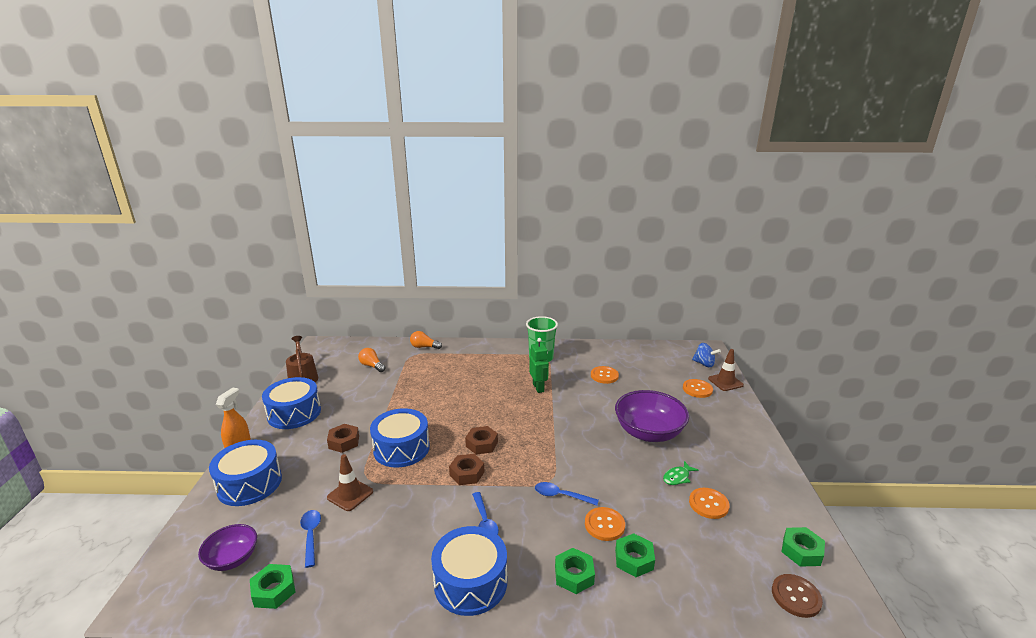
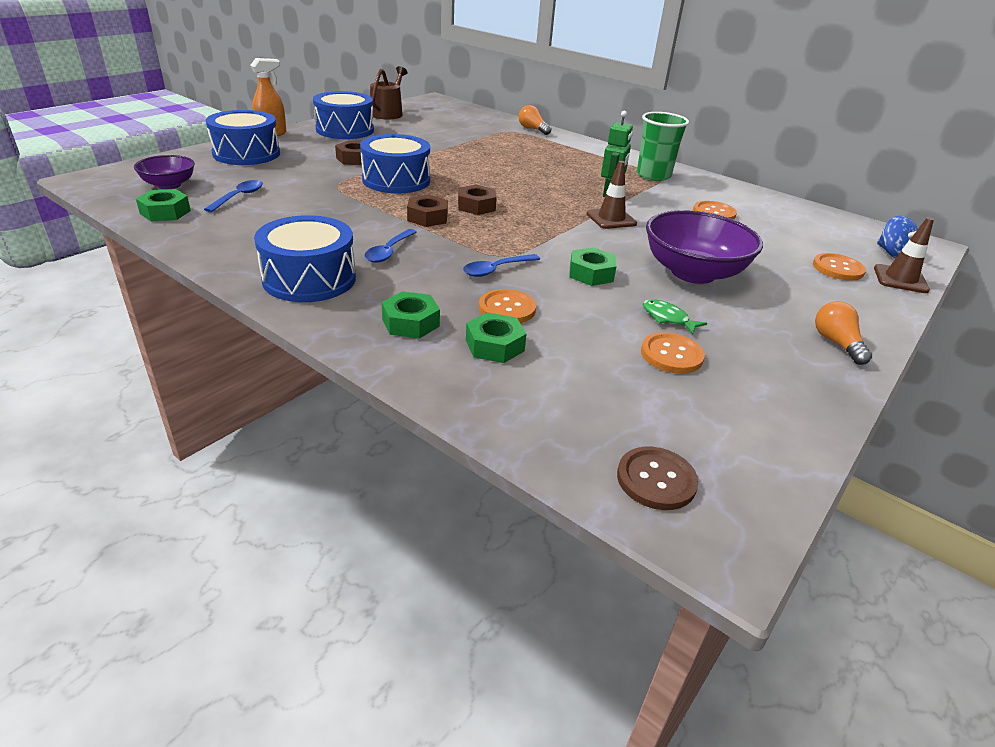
camera: 35 degrees right, 10 degrees up
(350, 494) = (306, 188): brown traffic cone -> brown traffic cone (611, 219)
(372, 366) = (459, 125): orange light bulb -> orange light bulb (836, 343)
(561, 496) = (496, 270): blue spoon -> blue spoon turned 90 degrees counterclockwise
(677, 477) = (667, 318): green fish -> green fish turned 45 degrees clockwise
(801, 551) = (741, 453): green nut -> green nut (591, 273)

